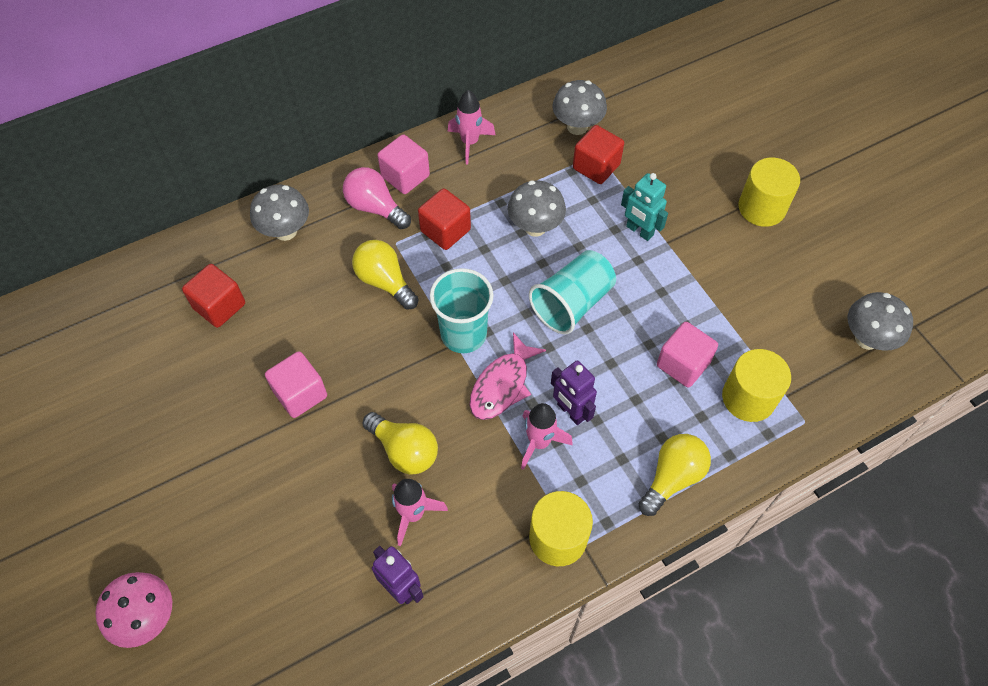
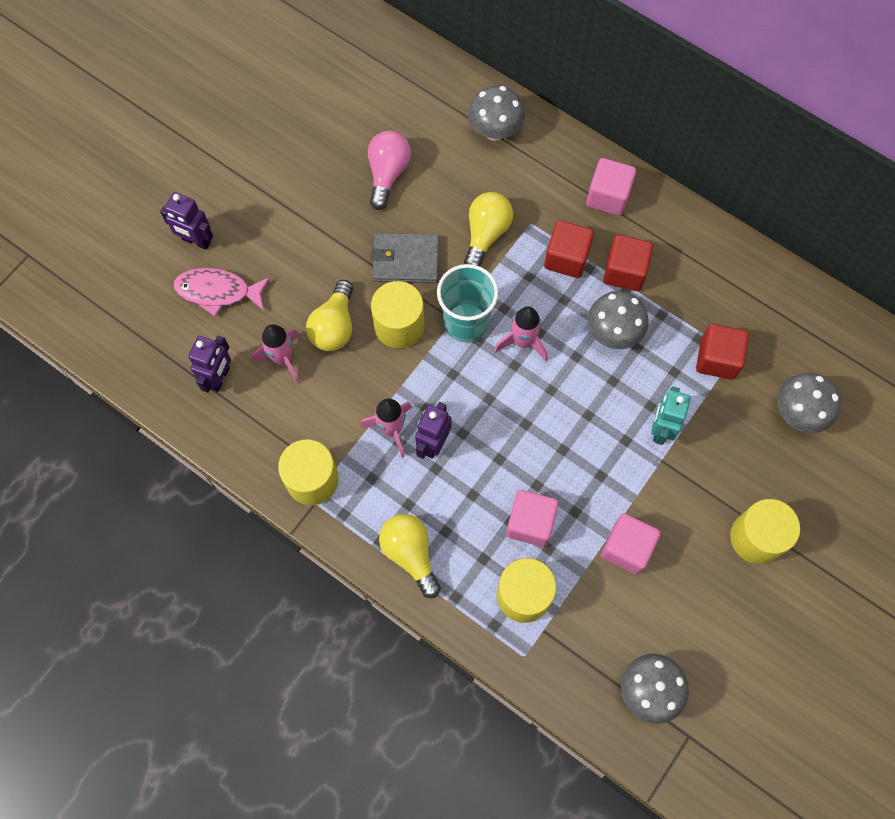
camera: 65 degrees right, 10 degrees up
(148, 617) = (124, 216): pink mushroom -> none
(219, 306) = (396, 121): red cube -> red cube (624, 272)
(228, 549) = (196, 241): none -> purple robot
(300, 394) = (347, 223): pink cube -> pink cube (627, 548)
(371, 358) = (405, 260): none -> grey wallet
(375, 208) = (559, 189): pink light bulb -> pink light bulb (387, 174)
(436, 392) = (399, 325): none -> yellow cylinder
(470, 143) = (679, 233): pink rocket -> pink rocket (523, 342)
(502, 385) = (431, 376): pink fish -> pink fish (218, 292)
(572, 303) = (545, 400): turquoise cup -> none
(577, 127) = (757, 321): grey mushroom -> grey mushroom (798, 413)
(672, 477) = (410, 554): yellow light bulb -> yellow light bulb turned 135 degrees counterclockwise

